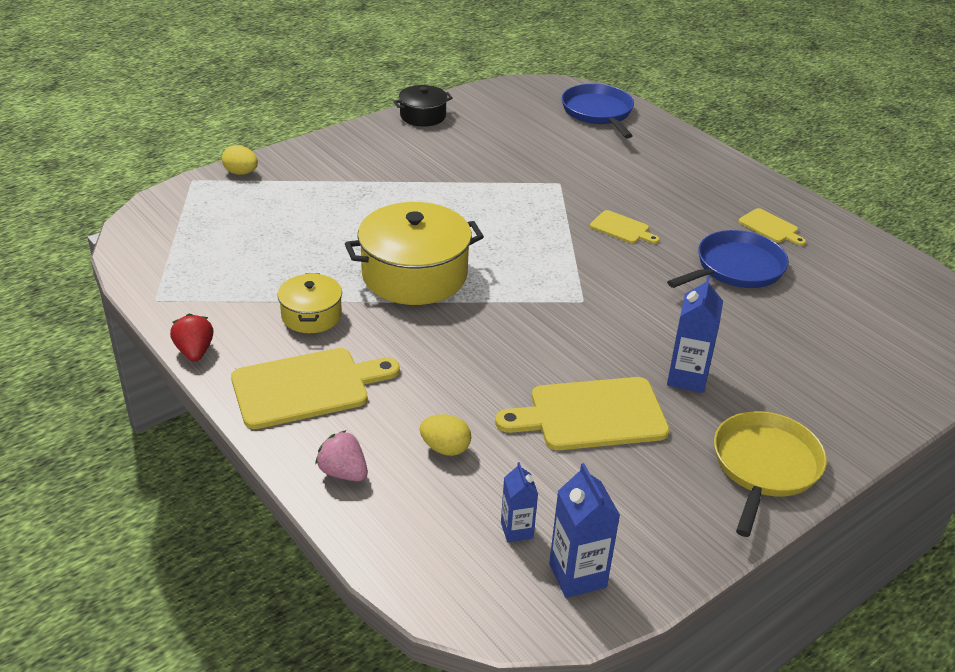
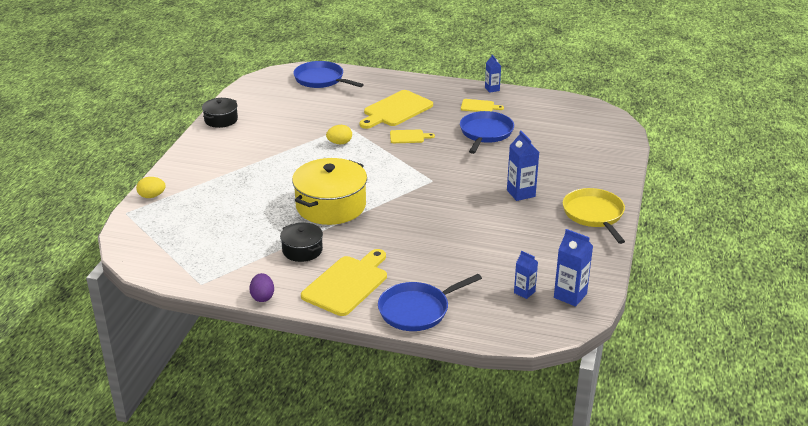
camera: 35 degrees left, 5 degrees down
(195, 352) = (262, 297): red strawberry -> purple egg
(311, 315) = (302, 250): yellow pot -> black pot
(343, 472) = (417, 310): pink strawberry -> blue pan
(445, 448) = (451, 276): yellow egg -> yellow egg (339, 143)
(591, 415) = (498, 229): yellow cutting board -> yellow cutting board (396, 110)
(818, 211) = (492, 89): none -> blue carton

